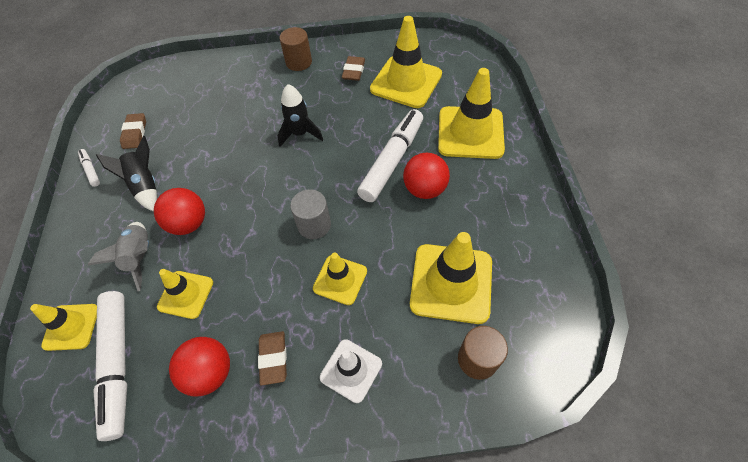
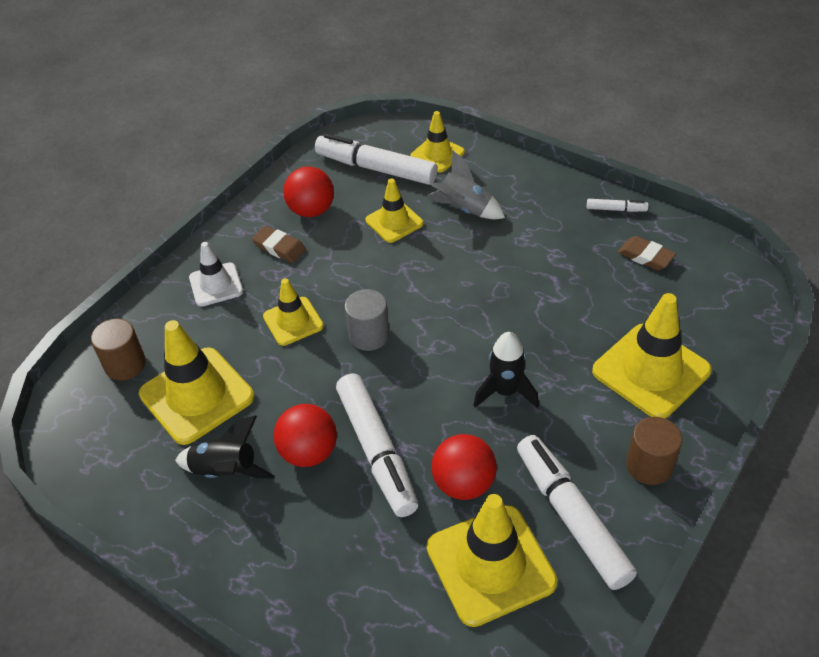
camera: 130 degrees right, 10 degrees down
(145, 186) = (552, 239): black rocket -> black rocket (226, 471)
(189, 223) = (470, 251): red ball -> red ball (463, 483)
(353, 71) = (572, 518): brown eraser -> white marker
(470, 132) = (331, 564): yellow traffic cone -> yellow traffic cone (651, 371)

